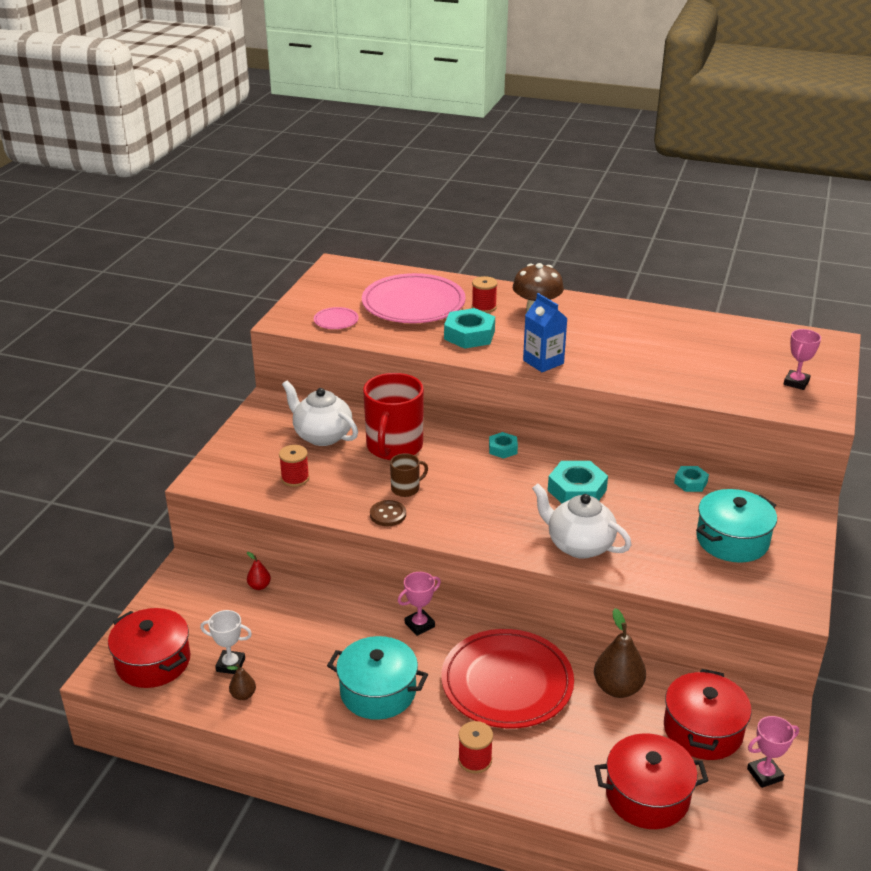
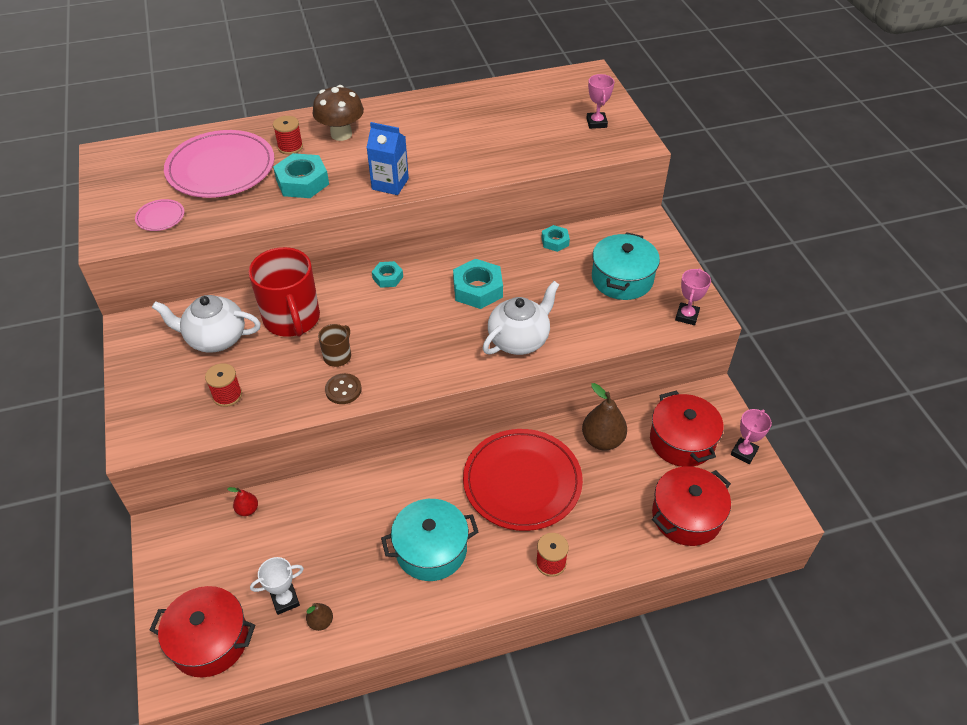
camera: 35 degrees left, 15 degrees up
(419, 625) = (415, 469): pink trophy -> pink trophy (686, 316)
(579, 545) = (519, 340): white teapot -> white teapot turned 135 degrees clockwise

